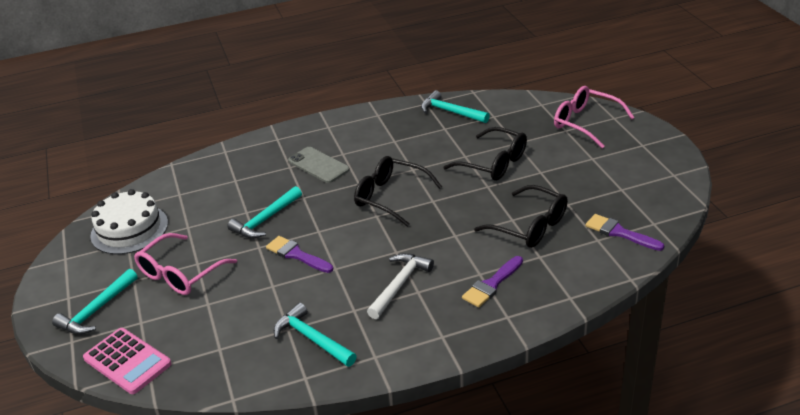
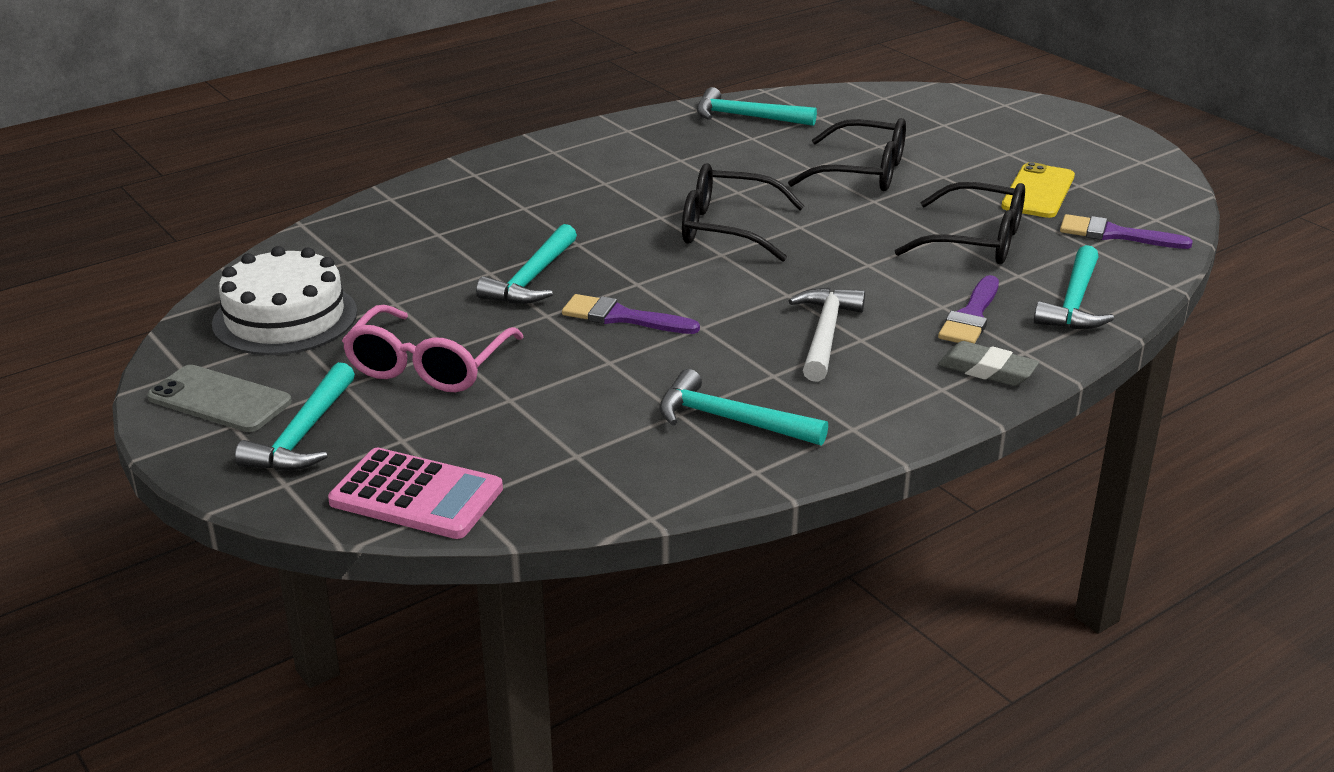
camera: 20 degrees left, 5 degrees down
(318, 165) = (573, 201): grey phone -> grey phone (220, 400)
(476, 327) = (987, 370): none -> grey eraser
(560, 283) = (1074, 302): none -> turquoise hammer
(586, 123) = (968, 114): pink glasses -> none
(592, 192) = (1038, 192): none -> yellow phone

